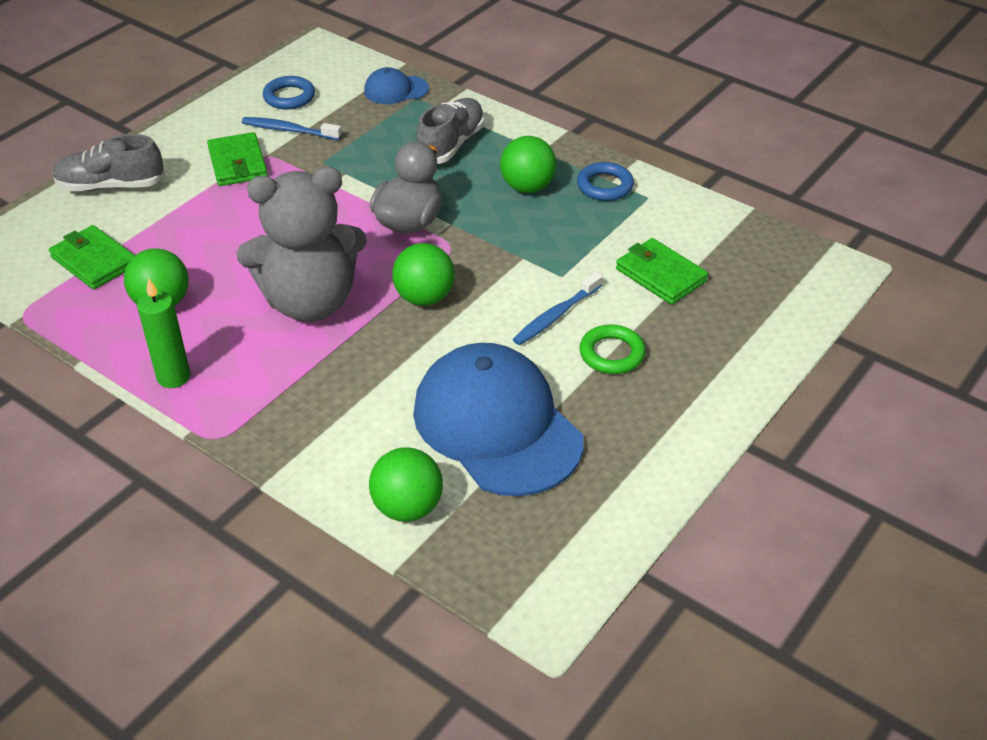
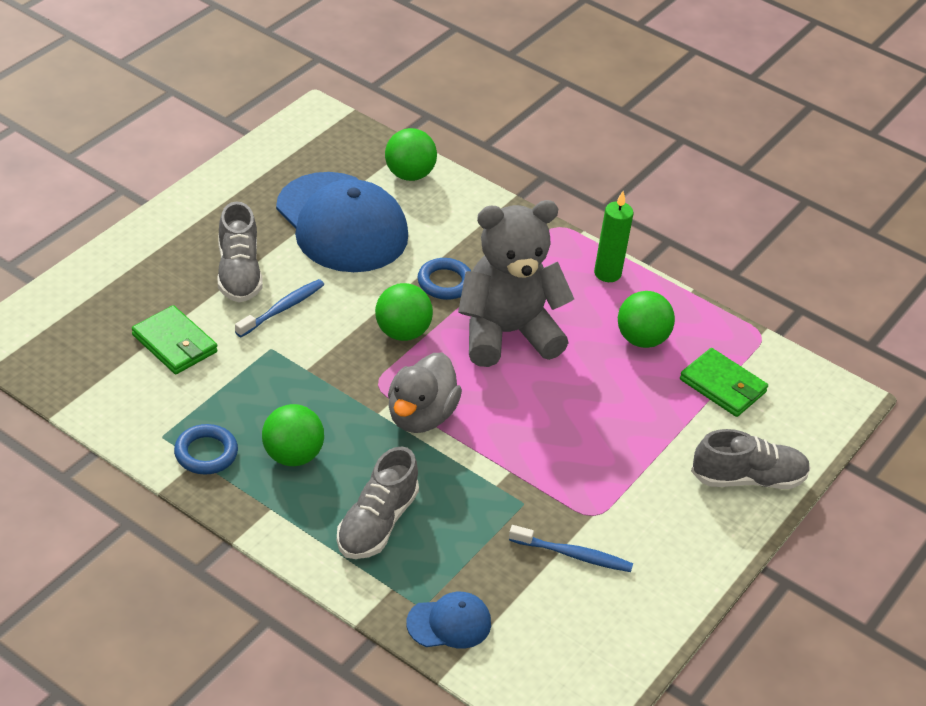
camera: 175 degrees right, 0 degrees up
(237, 163) = (620, 505): green wallet -> none
(289, 97) = (586, 615): blue ring -> blue ring (445, 282)
(612, 354) = (239, 273): green ring -> grey shoe

